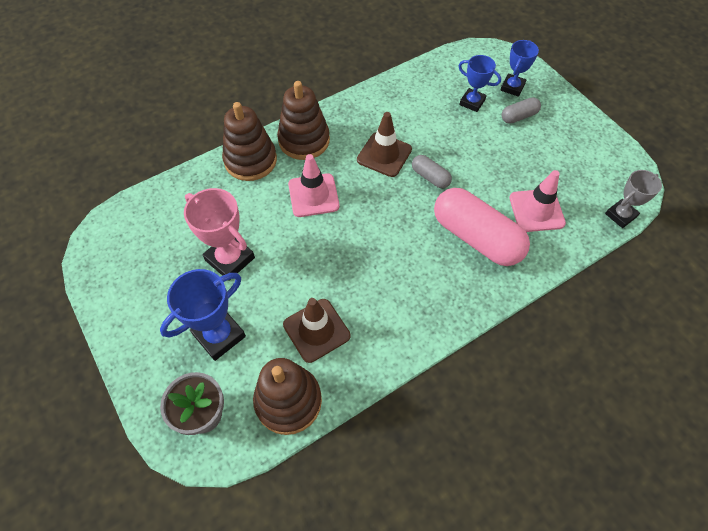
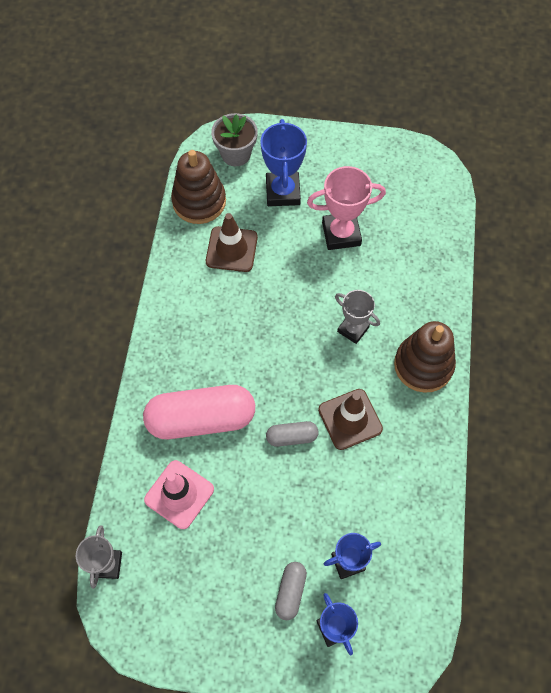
camera: 130 degrees right, 5 degrees up
(250, 160) = (433, 308): brown stacking toy -> none
(313, 195) = (353, 329): pink traffic cone -> grey trophy

